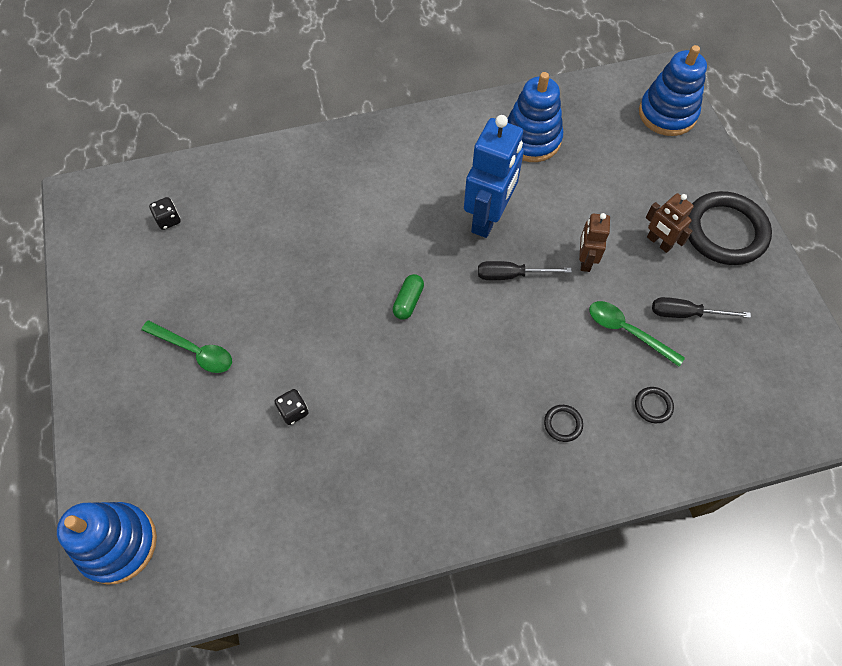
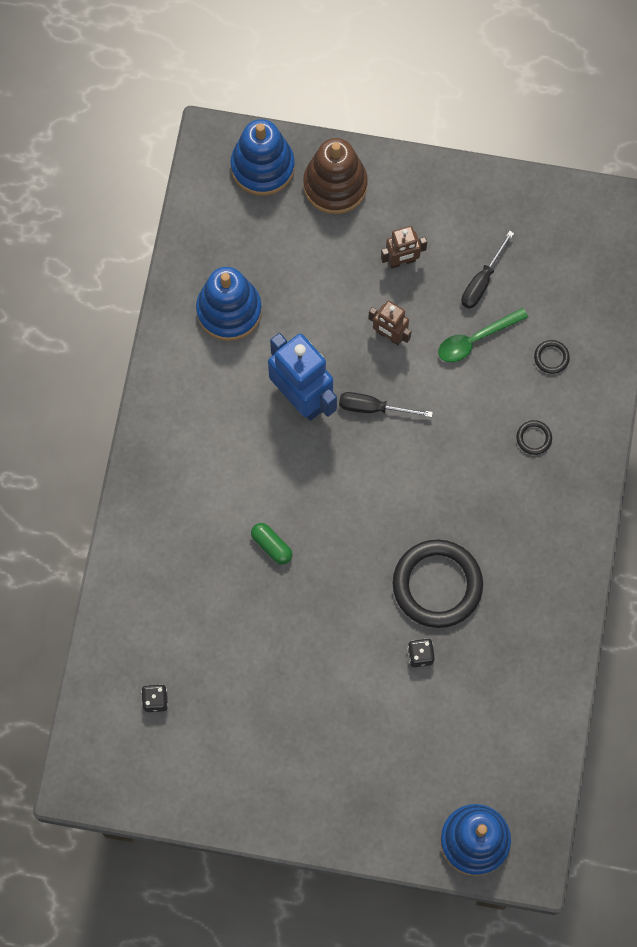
camera: 65 degrees left, 10 degrees up
(194, 351) = (319, 721): green spoon -> none
(408, 301) = (357, 511): green capsule -> green capsule (271, 546)
(511, 275) = (373, 408): black screwdriver -> black screwdriver turned 75 degrees clockwise
(689, 167) = (335, 185): none -> brown stacking toy
(724, 231) = (418, 198): black ring -> black ring (437, 585)

